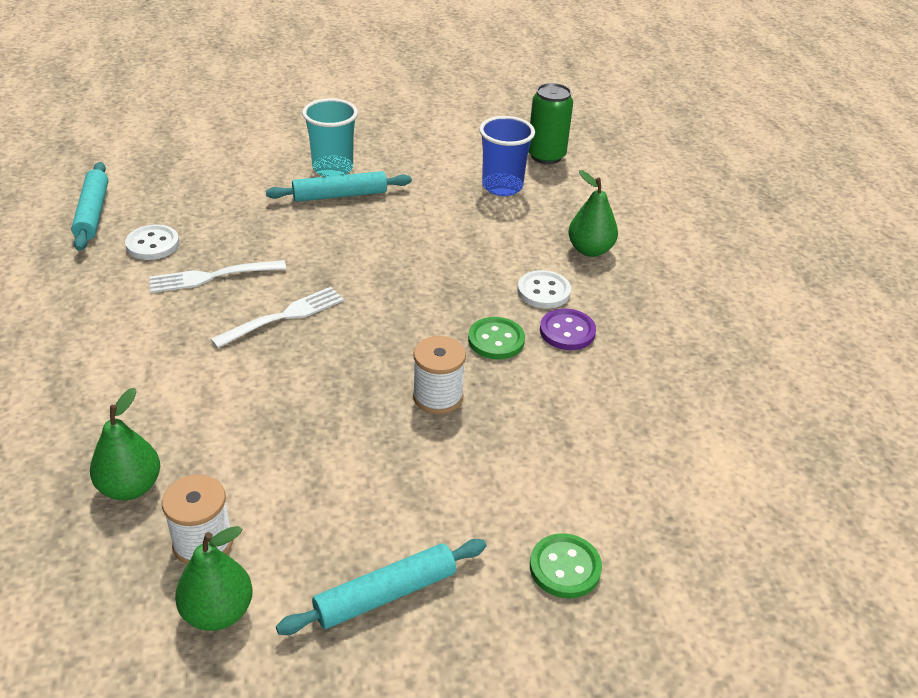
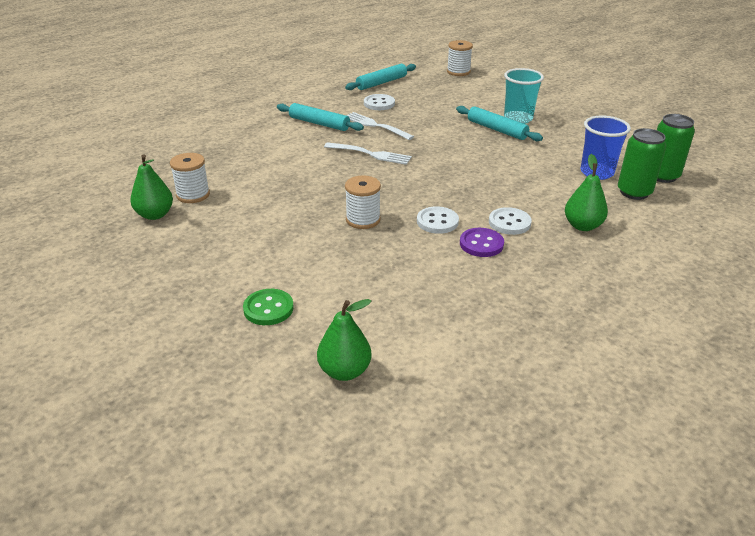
camera: 60 degrees right, 5 degrees down
(130, 487) = (211, 165): green pear -> green pear (344, 371)
(154, 143) = (458, 72): none -> white spool
(385, 594) = (200, 255): turquoise rolling pin -> turquoise rolling pin (319, 123)
(496, 340) = (437, 222): green button -> white button
(559, 188) = (634, 192): none -> green can

